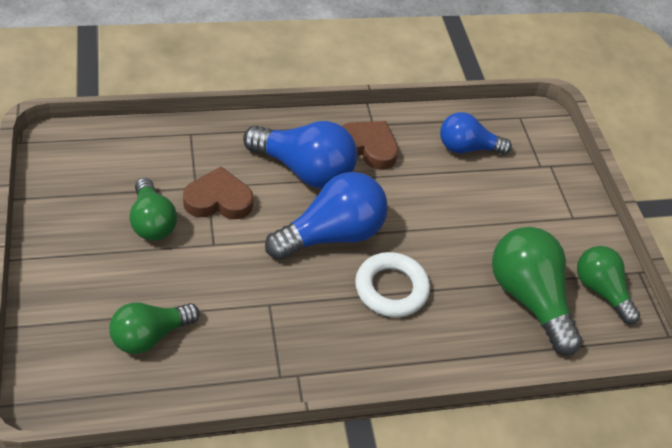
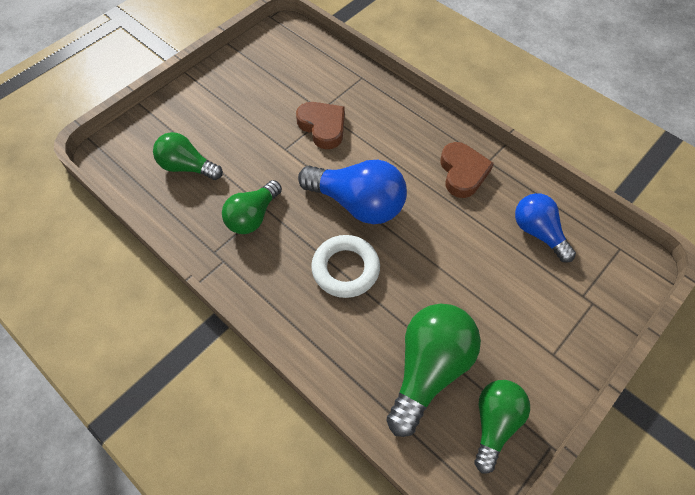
camera: 60 degrees right, 10 degrees up
(152, 222) = (272, 109): green light bulb -> green light bulb (253, 216)
(304, 170) = (398, 152): blue light bulb -> none

